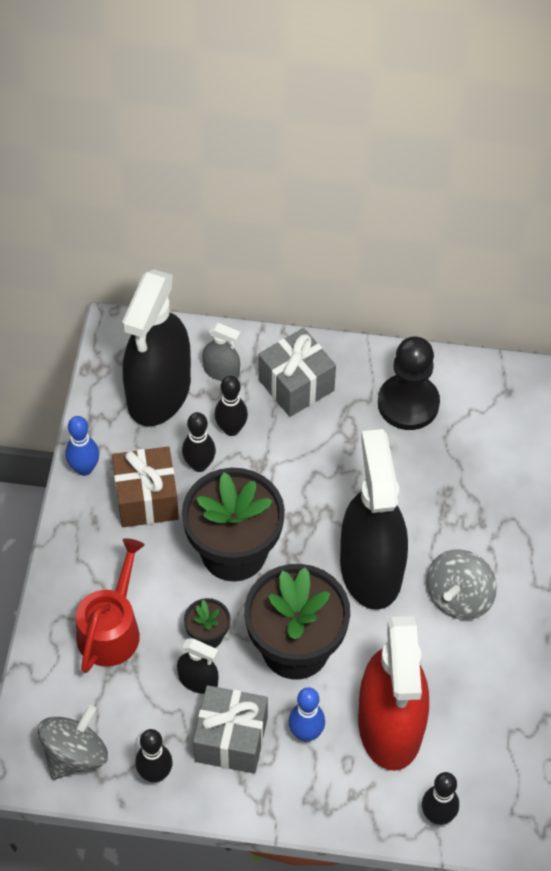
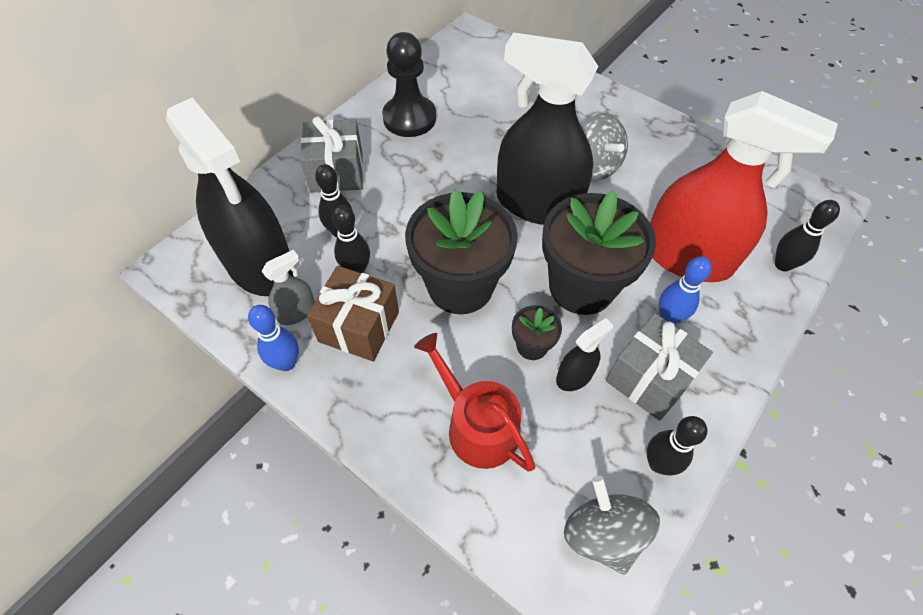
camera: 60 degrees left, 0 degrees up
(221, 371) = (280, 212): grey spray bottle -> grey spray bottle (296, 312)

